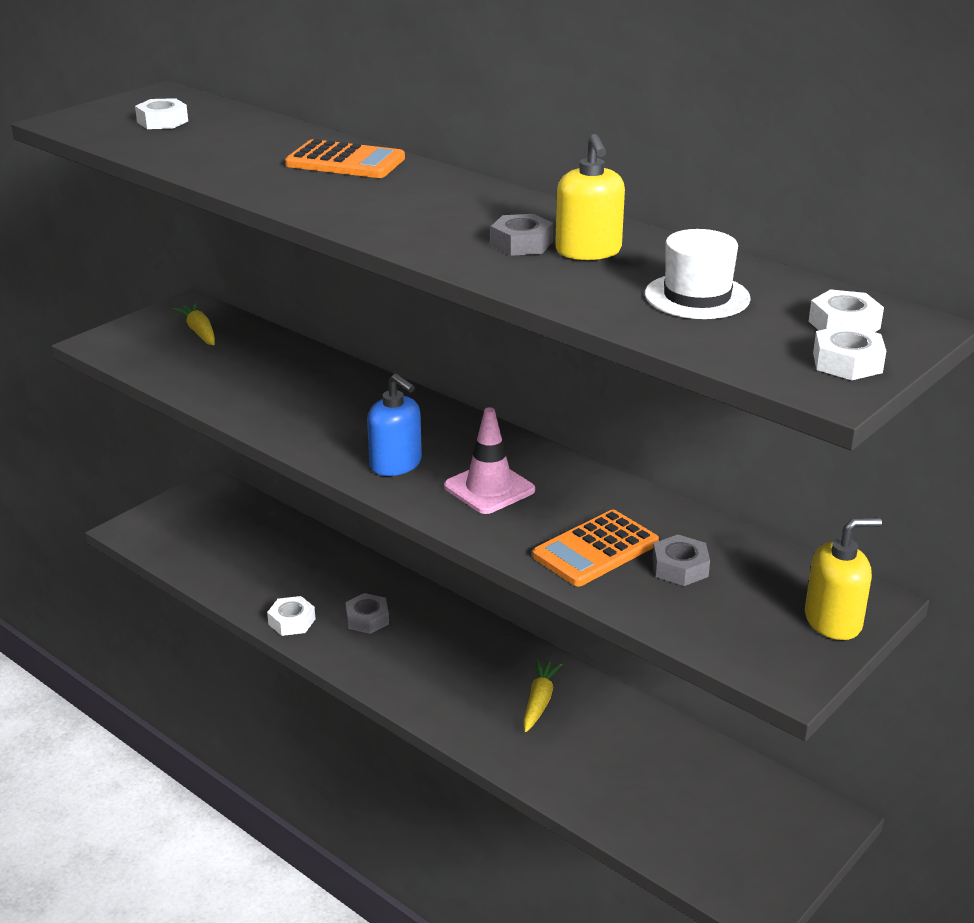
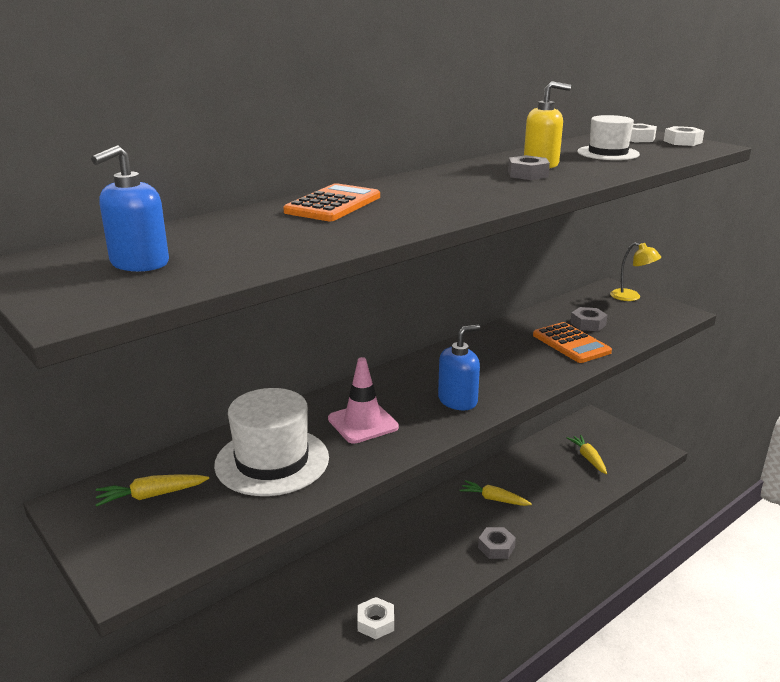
camera: 80 degrees left, 5 degrees down
(162, 121) = (139, 263): white nut -> blue soap dispenser
(256, 374) = (272, 461): none -> white hat
(367, 619) = (384, 574): grey nut -> grey nut (496, 547)
(489, 488) = (496, 369): pink traffic cone -> pink traffic cone (363, 423)
(688, 807) = (588, 458): none -> yellow carrot
(833, 621) = (631, 297): yellow soap dispenser -> yellow lamp

